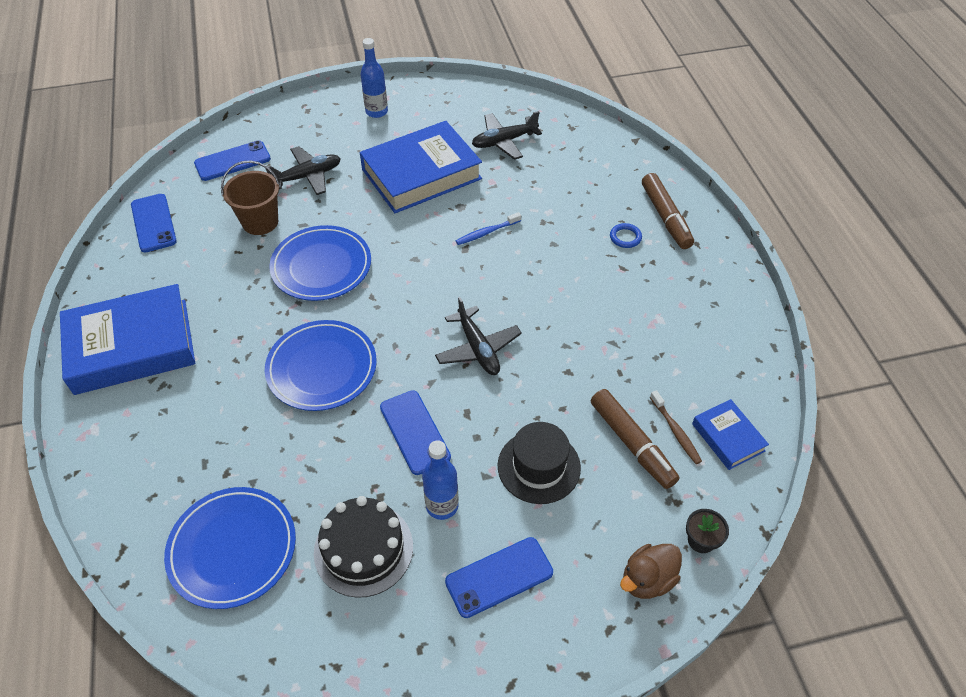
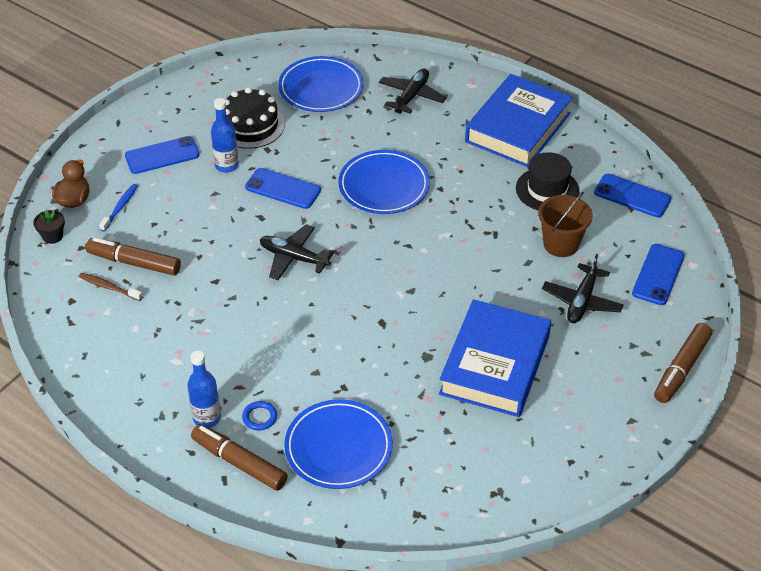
camera: 140 degrees right, 5 degrees down
(311, 106) = (681, 369): none -> brown marker
(321, 266) = (471, 242): blue plate -> blue plate (338, 447)
(376, 112) = (617, 403): blue bottle -> blue bottle (207, 418)
(487, 232) = (379, 347): blue toothbrush -> blue toothbrush (120, 207)
(499, 577) = (162, 155): blue phone -> blue phone turned 45 degrees clockwise
(504, 141) = (463, 450): black plane -> black plane (411, 96)
(539, 466) = (186, 216): black hat -> black hat (547, 189)
(728, 437) = (69, 304): blue book -> none

